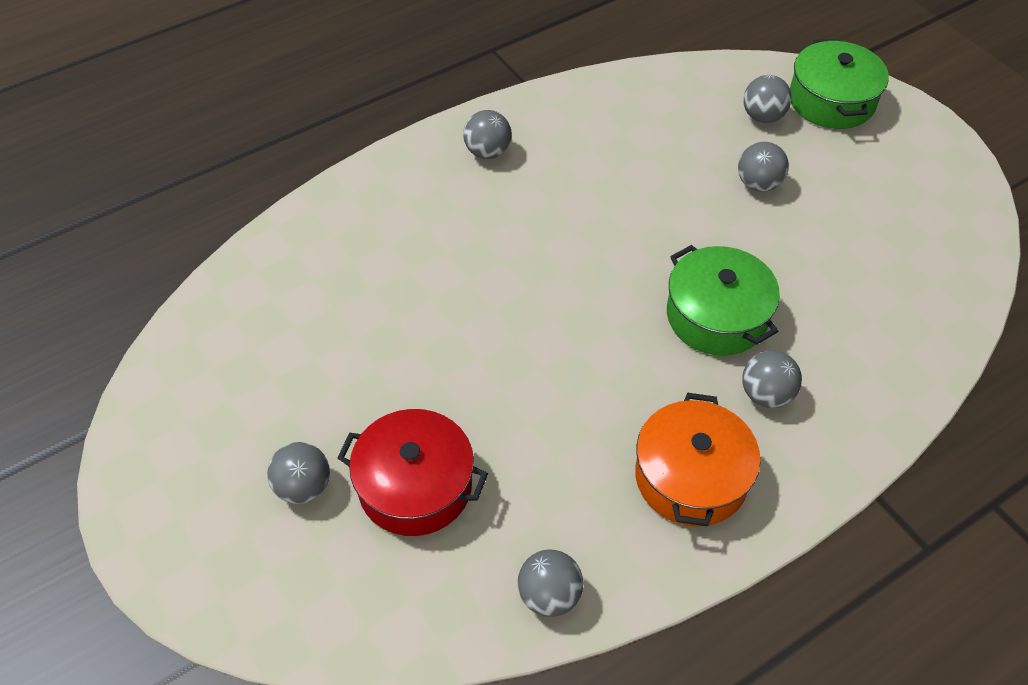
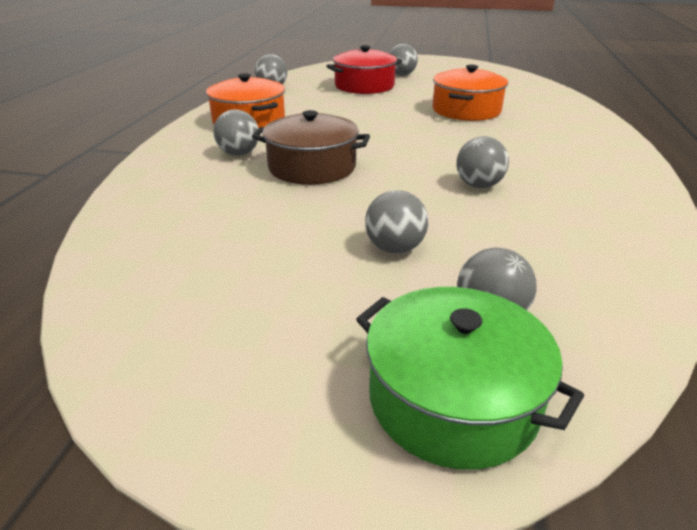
camera: 135 degrees right, 20 degrees down
(415, 310) = (466, 110): none -> orange pot
(487, 152) = (595, 167): grey ball -> grey ball (478, 185)
(716, 316) = (312, 167): green pot -> brown pot

